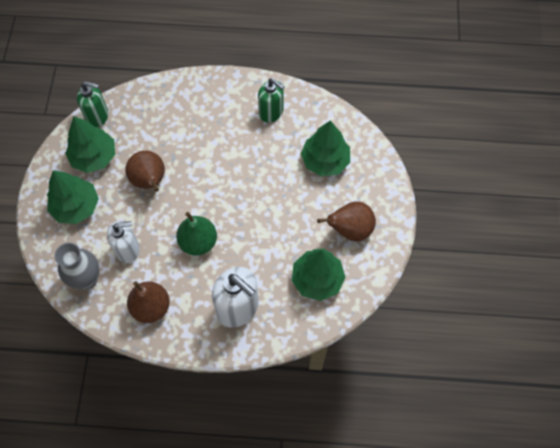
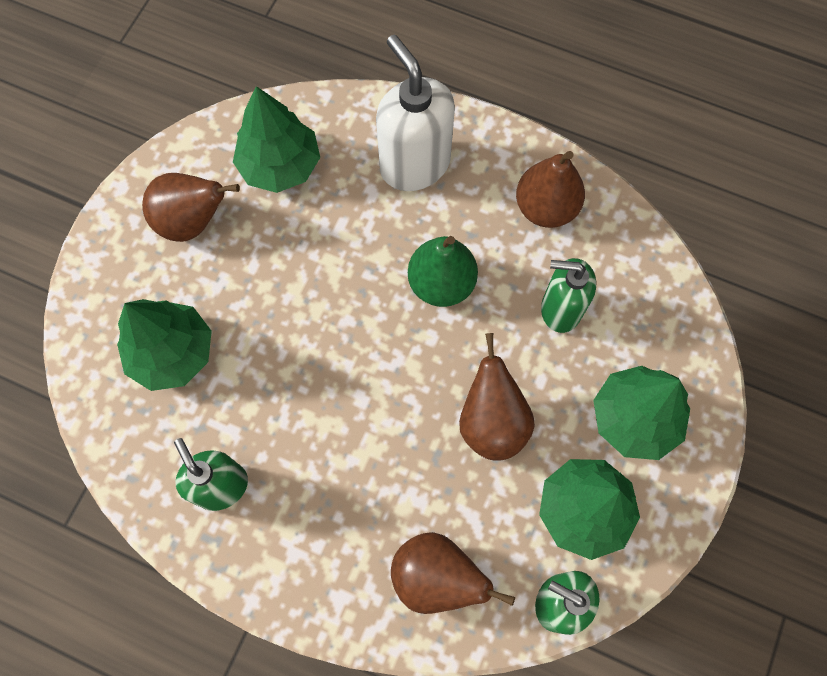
camera: 160 degrees left, 5 degrees up
(87, 279) = (638, 284): grey vase -> none
(128, 250) = (560, 309): white soap dispenser -> green soap dispenser
(157, 108) = (436, 577): none -> brown pear

